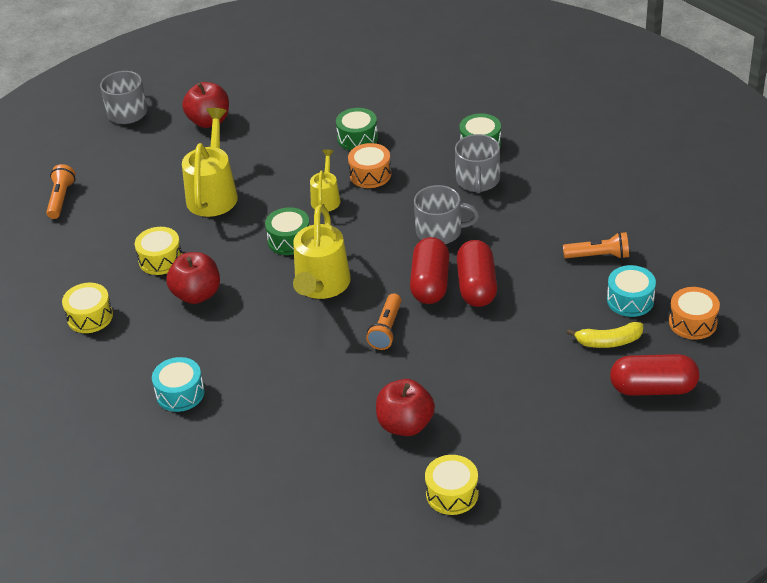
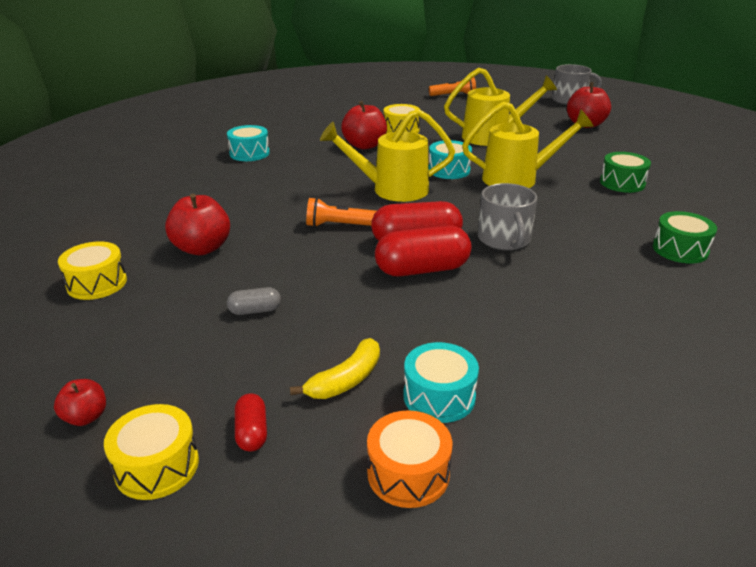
camera: 75 degrees right, 10 degrees down
(90, 317) = (330, 118): yellow drum -> yellow drum (157, 466)
(289, 240) = (449, 170): green drum -> turquoise drum
(326, 198) = (518, 179): yellow watering can -> yellow watering can, size x1.76
(370, 174) = (570, 194): orange drum -> none
(477, 180) = (611, 254): grey mug -> none
(516, 387) = (255, 311): none -> grey capsule
(598, 256) = (522, 359): orange flashlight -> none
(608, 341) = (346, 380): yellow banana -> yellow banana turned 120 degrees counterclockwise
(629, 473) = (86, 417): none -> red apple
(653, 388) = (252, 432): red capsule -> red capsule, size x0.50

